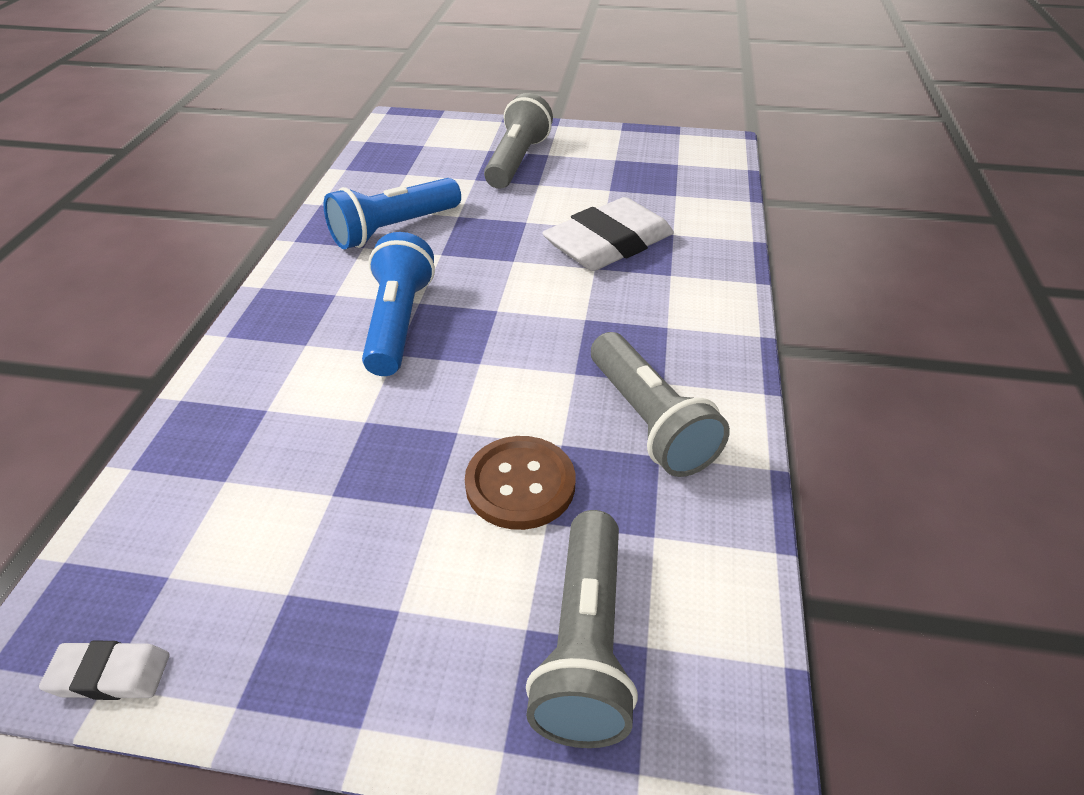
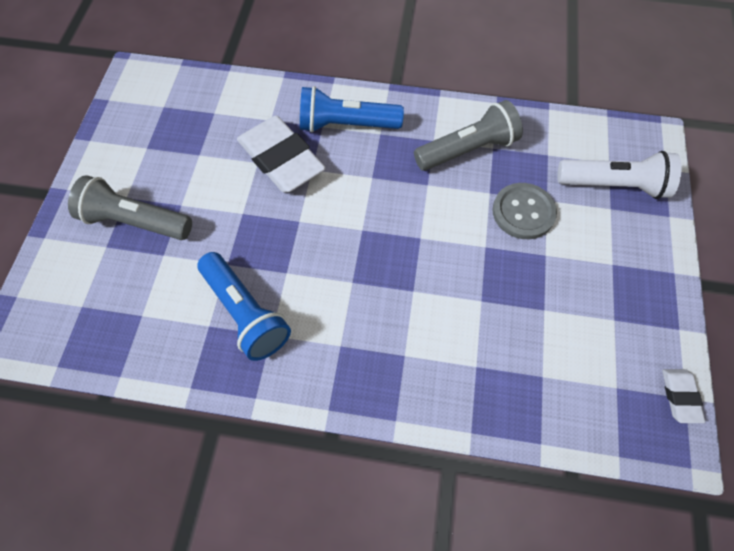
camera: 90 degrees left, 20 degrees up
(398, 322) = (378, 293): blue flashlight -> blue flashlight (346, 125)
(520, 484) = (523, 212): brown button -> grey button
(585, 645) = (614, 185): grey flashlight -> white flashlight

